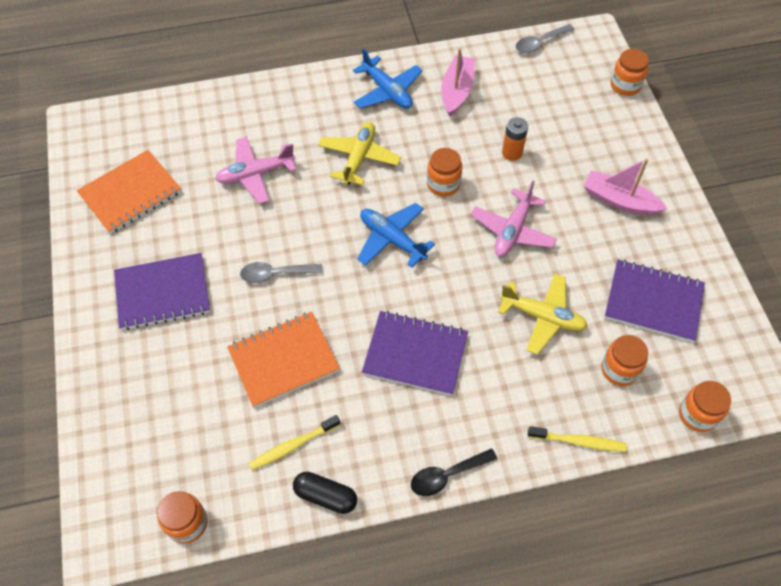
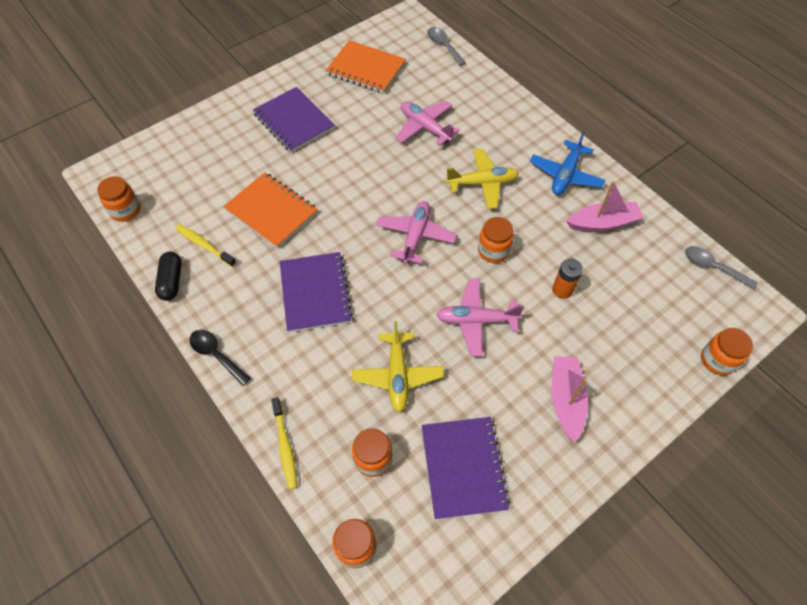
camera: 65 degrees right, 0 degrees up
(275, 274) = (342, 176): grey spoon -> grey spoon (443, 46)
(392, 239) = (415, 236): blue plane -> pink plane

